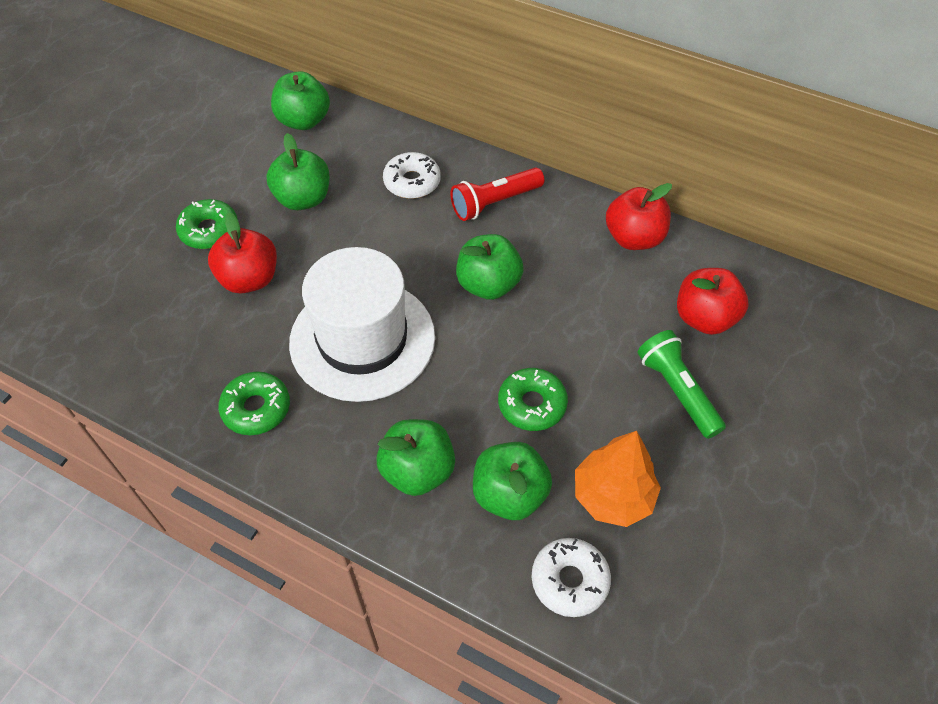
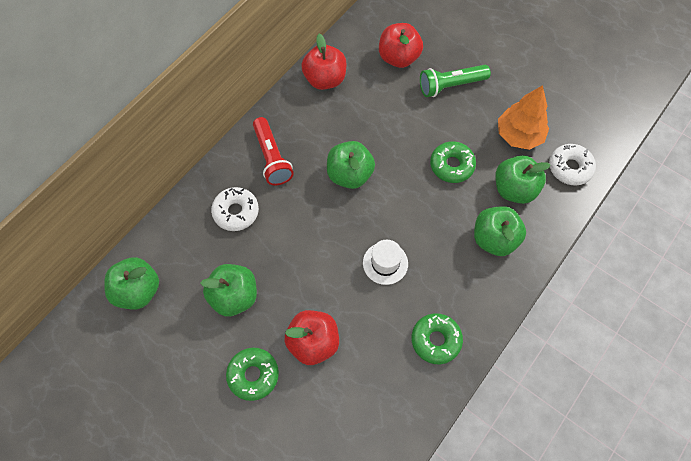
camera: 80 degrees left, 10 degrees up
(362, 339) = (385, 263): white hat -> white hat, size x0.43

